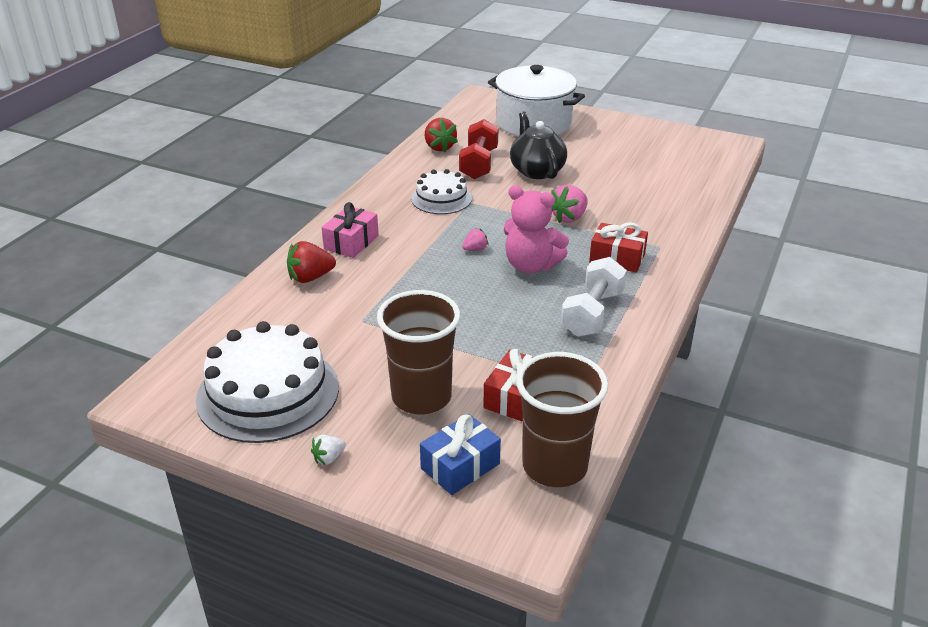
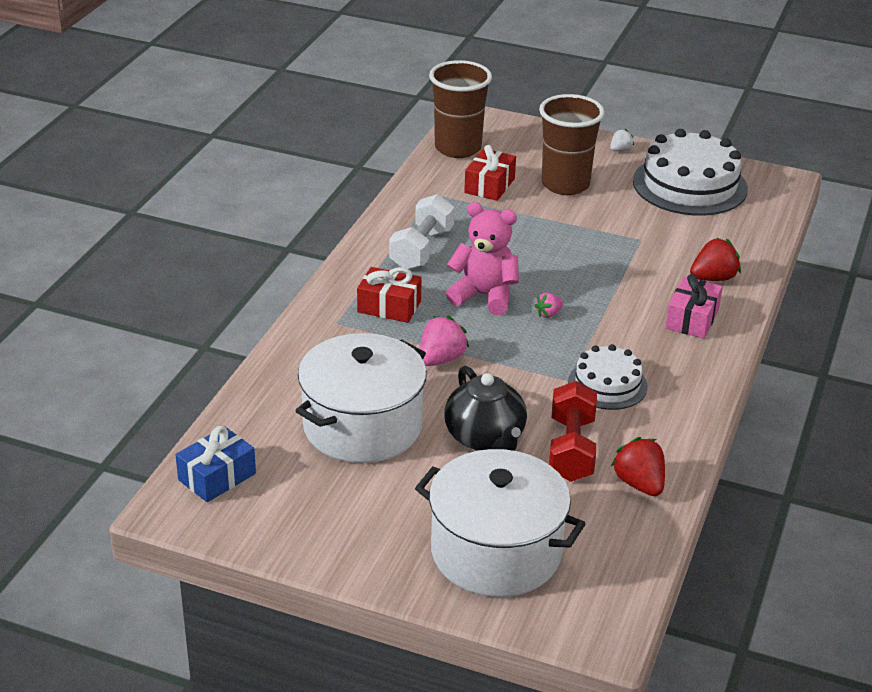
camera: 175 degrees right, 0 degrees up
(460, 466) = (525, 147): blue gift -> blue gift (217, 477)
(623, 179) = (362, 426): none -> white pot

